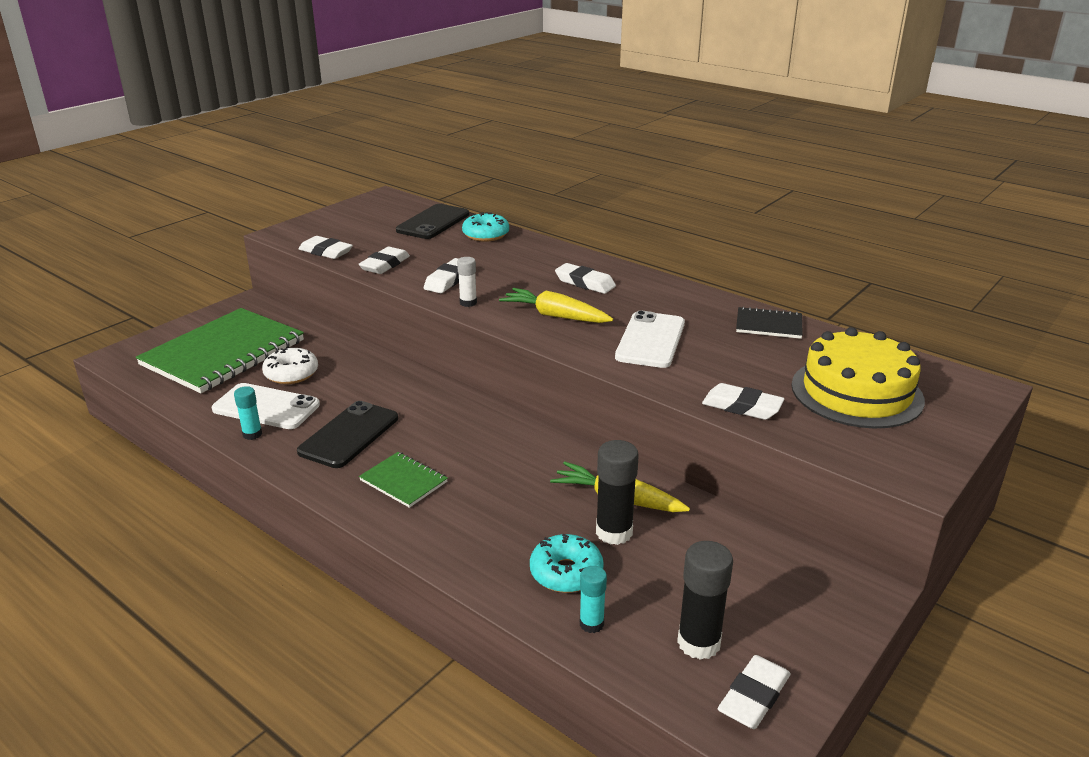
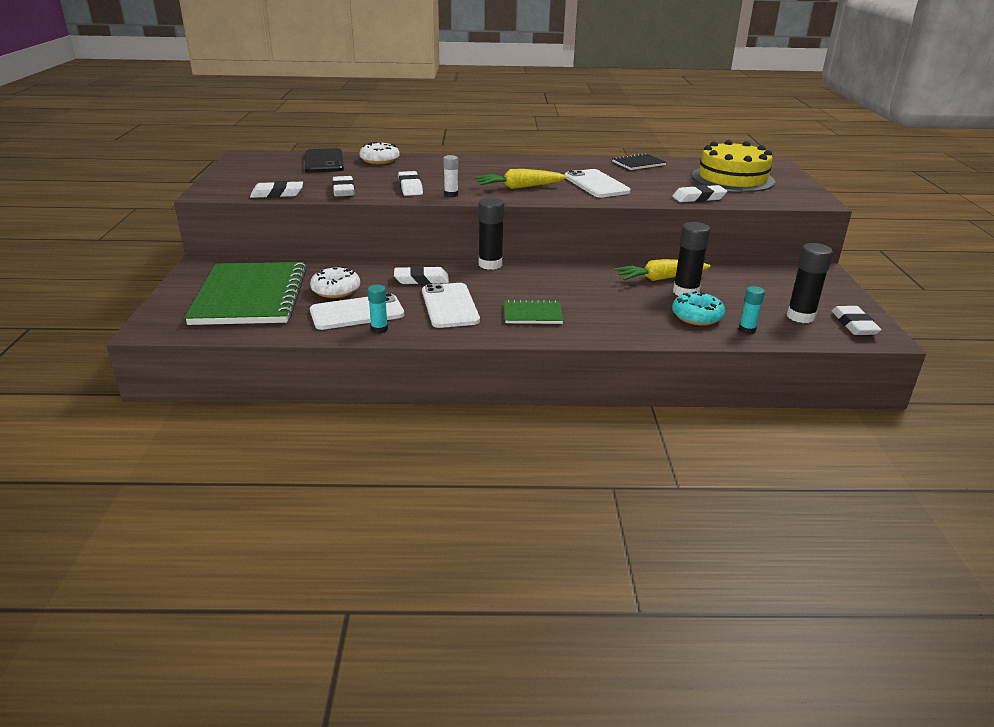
camera: 40 degrees left, 0 degrees up
(349, 435) = (449, 306): black phone -> white phone
(468, 400) = (490, 264): none -> black glue stick
(486, 235) = (379, 160): turquoise donut -> white donut
(585, 283) = (501, 169): white eraser -> white eraser (421, 280)

